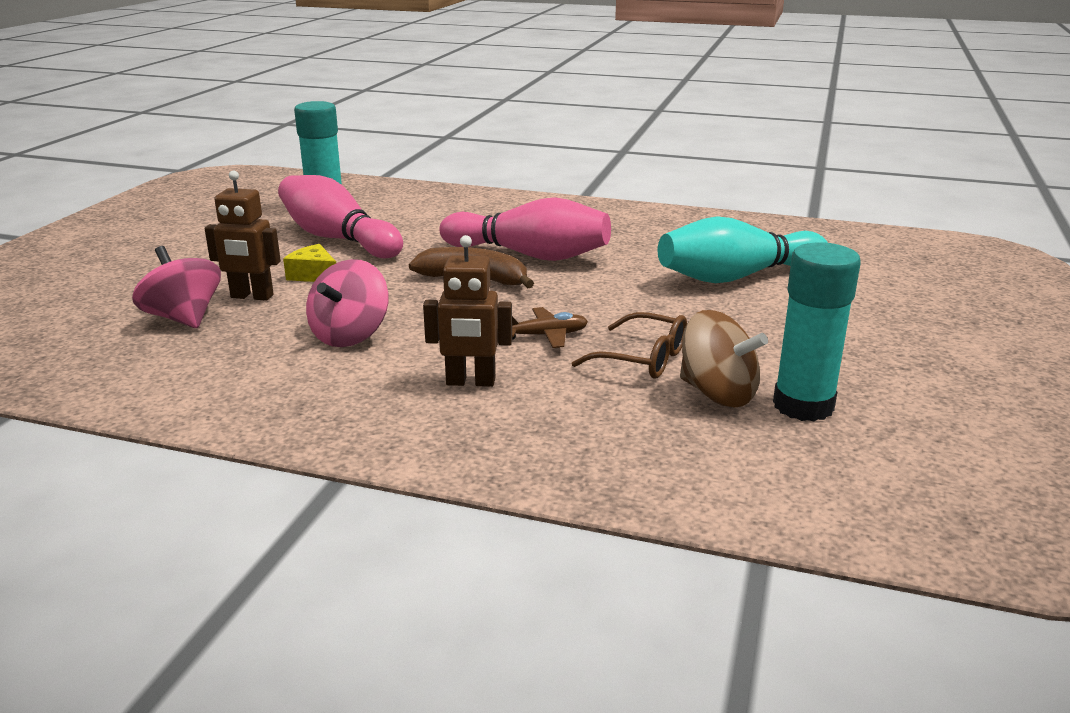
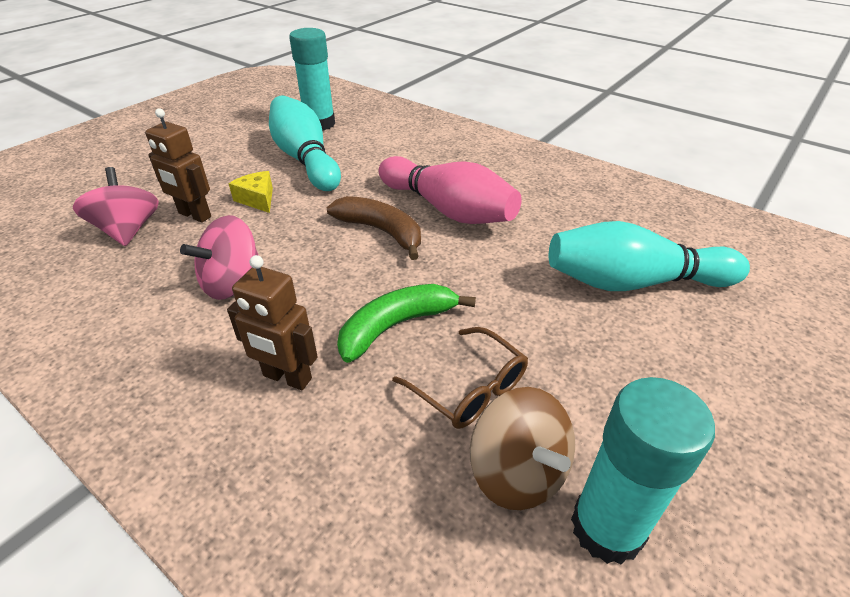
camera: 20 degrees right, 15 degrees up
(338, 239) = (305, 159): pink bowling pin -> turquoise bowling pin
(545, 335) = (396, 326): brown plane -> green banana

